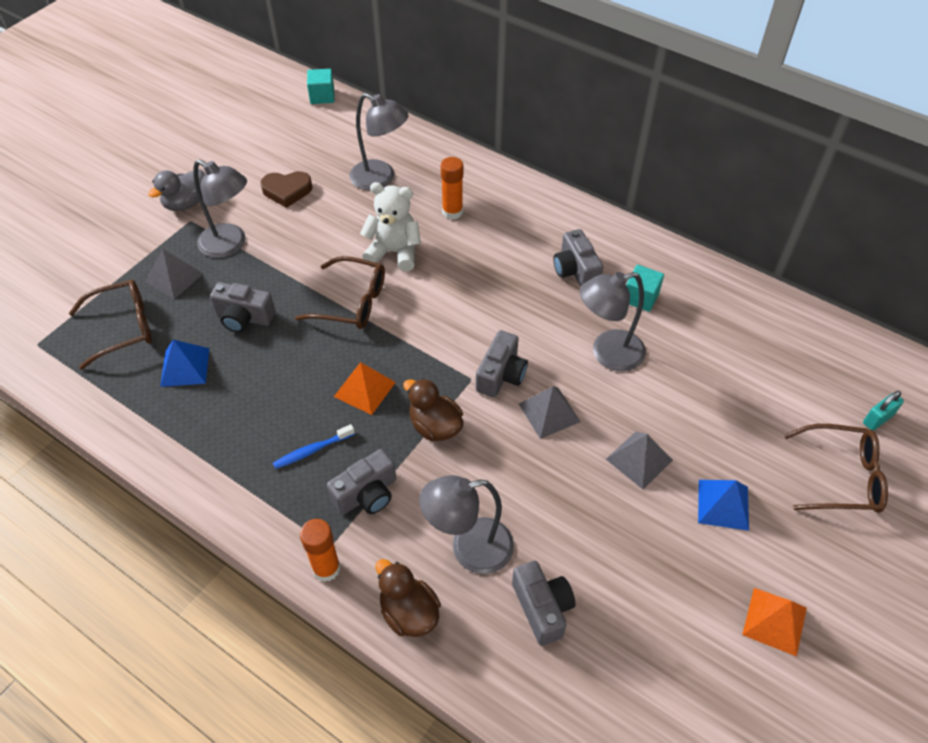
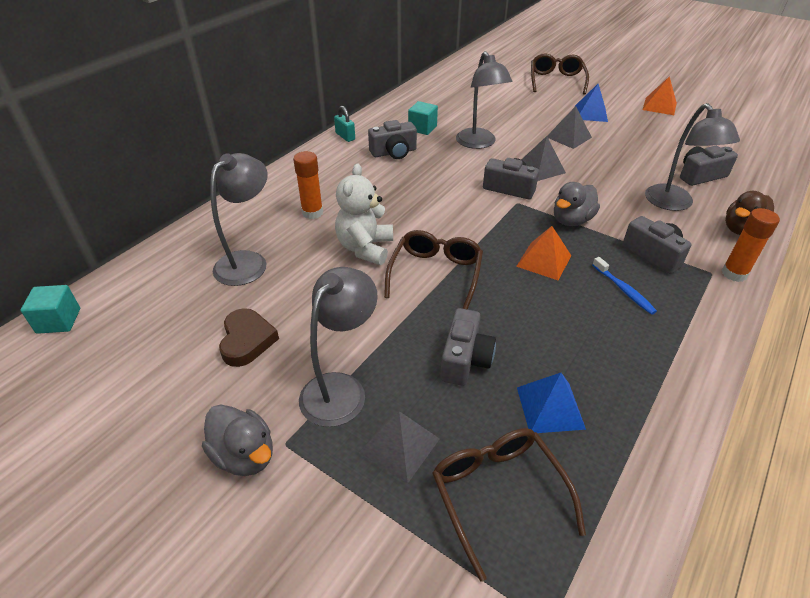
camera: 90 degrees left, 10 degrees down
(435, 426) = (571, 220): brown duck -> grey duck
(877, 419) = (512, 68): turquoise padlock -> turquoise padlock (345, 136)

